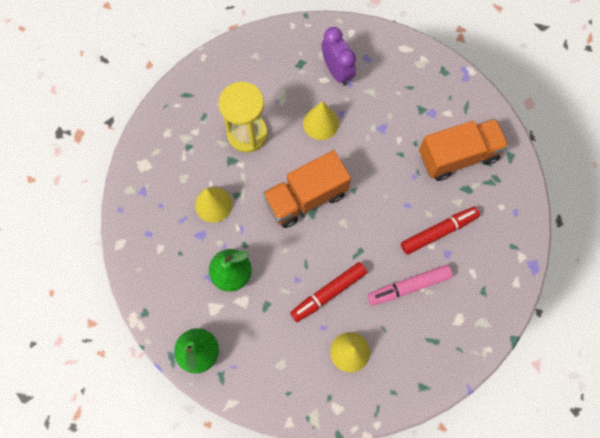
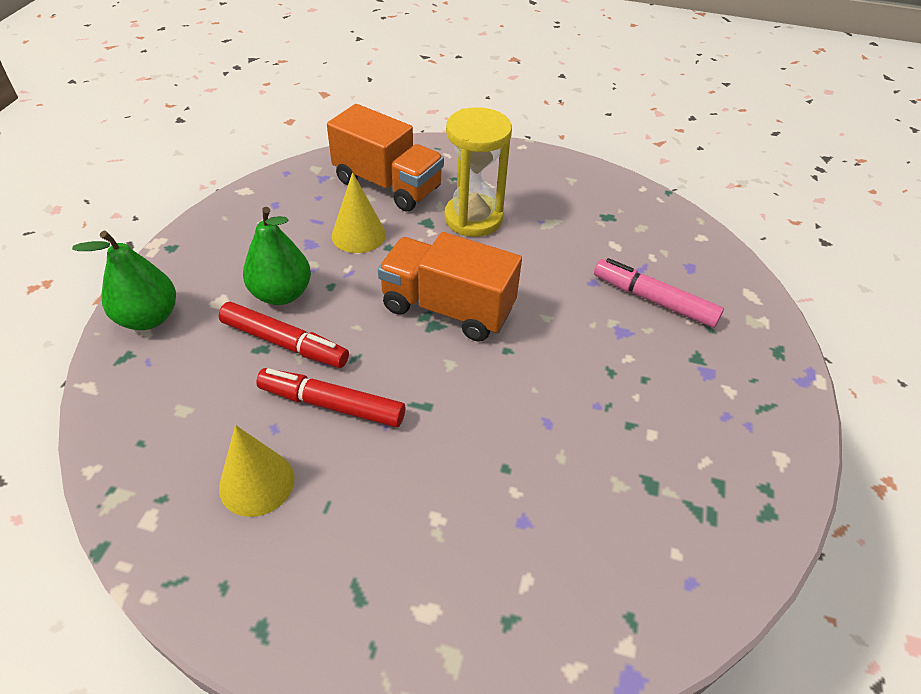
camera: 50 degrees right, 25 degrees down
(320, 123) = (558, 270): yellow cone -> none
(337, 71) = (639, 250): purple clock -> none
(408, 286) = (423, 499): pink marker -> pink marker (653, 300)
(438, 232) = (546, 487): red marker -> red marker (285, 343)
(458, 156) = (685, 440): orange truck -> orange truck (387, 185)

